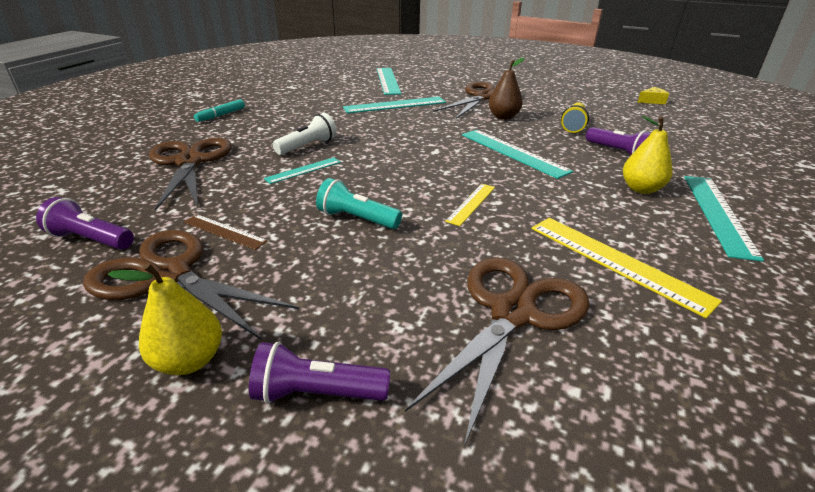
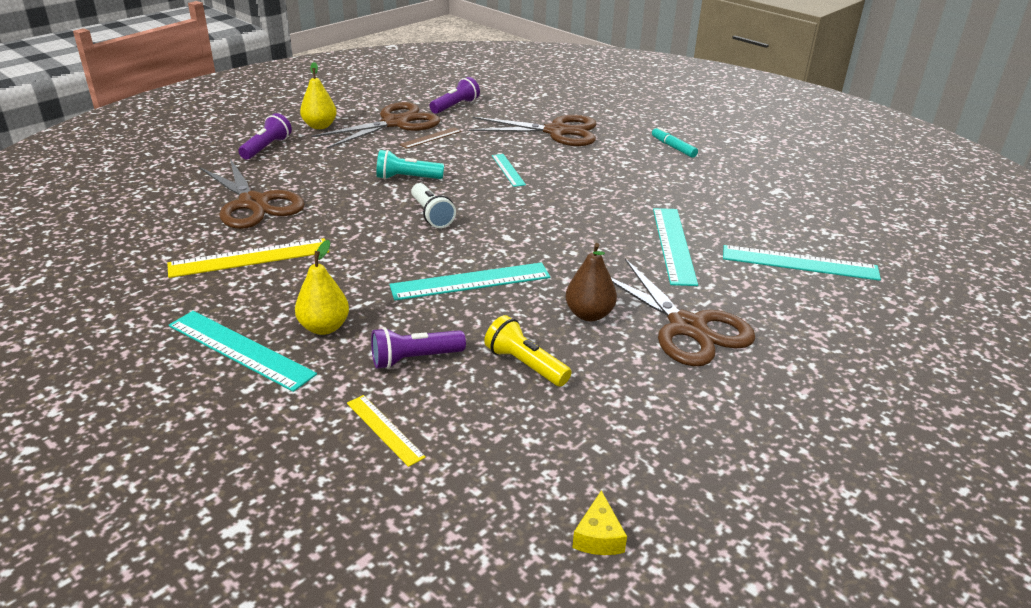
camera: 110 degrees right, 0 degrees up
(308, 146) = (562, 177): white flashlight -> white flashlight (431, 215)
(357, 219) = (407, 178): turquoise flashlight -> turquoise flashlight turned 135 degrees counterclockwise
(471, 203) = (386, 226): yellow ruler -> yellow ruler (385, 429)

